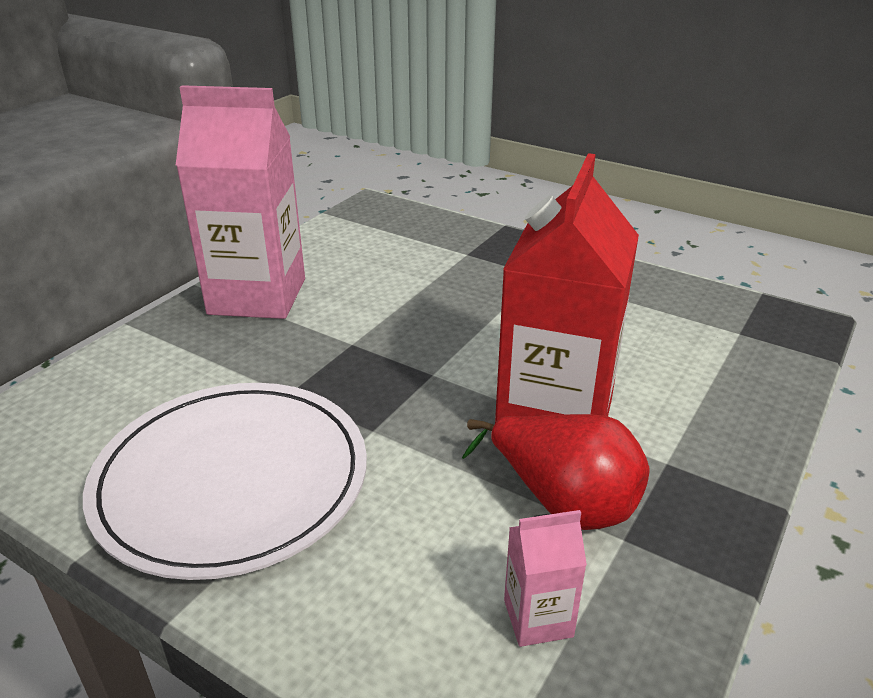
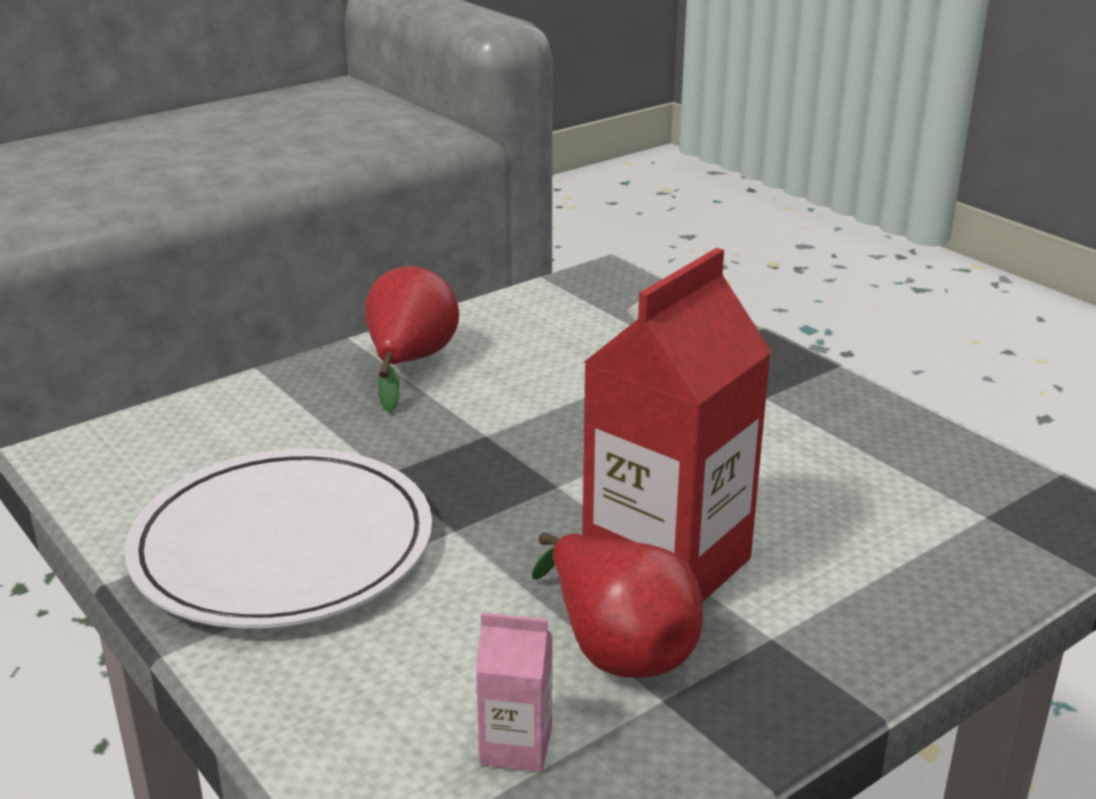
camera: 20 degrees right, 5 degrees down
(257, 296) = (409, 363): pink carton -> red pear

